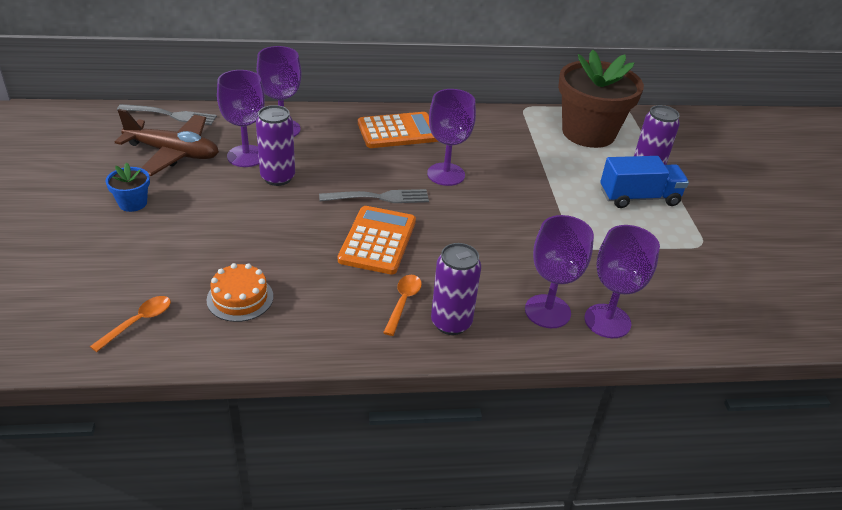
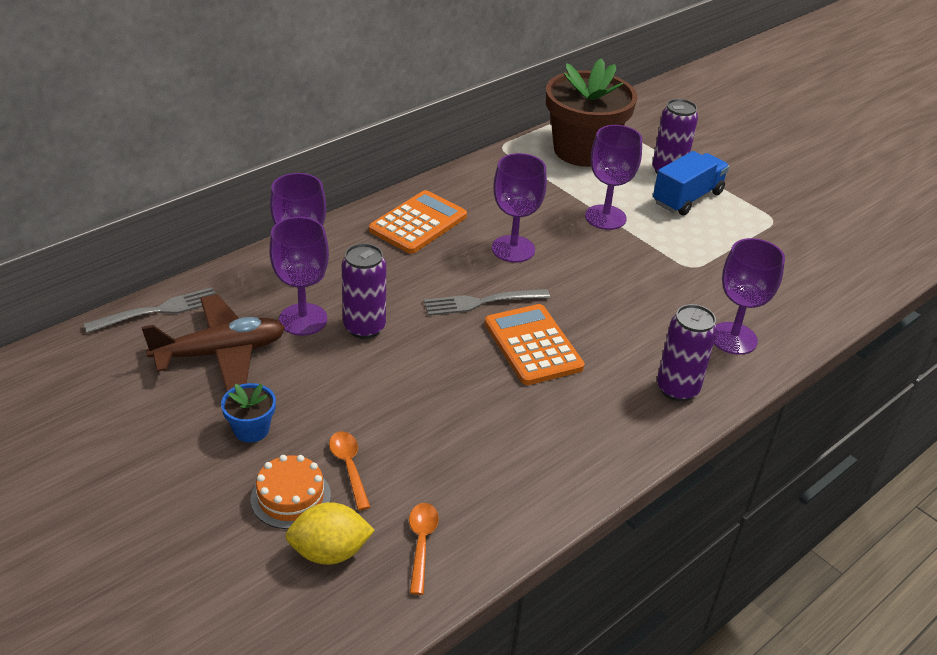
camera: 35 degrees left, 0 degrees up
(80, 295) = (330, 552): none -> yellow lemon
(240, 298) = (483, 466): orange cake -> orange cake (290, 497)
(378, 197) = (482, 302): grey fork -> grey fork turned 150 degrees counterclockwise
(403, 302) = (621, 392): orange spoon -> orange spoon (349, 467)
(607, 321) = (781, 323): purple goblet -> purple goblet (605, 217)

